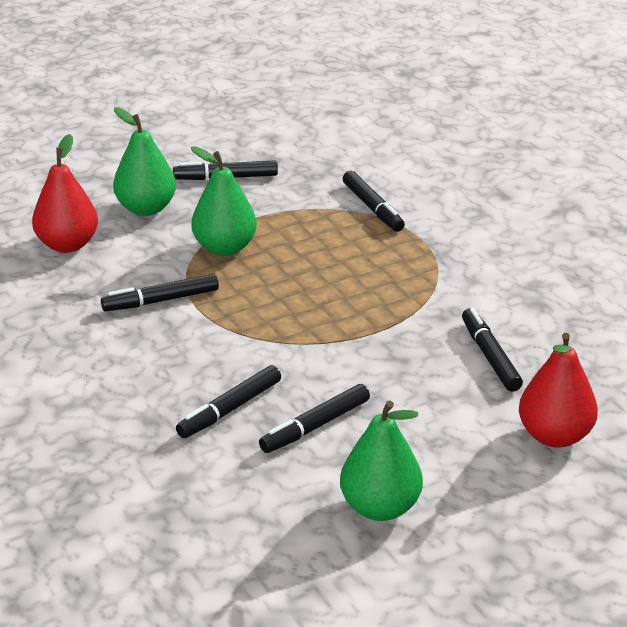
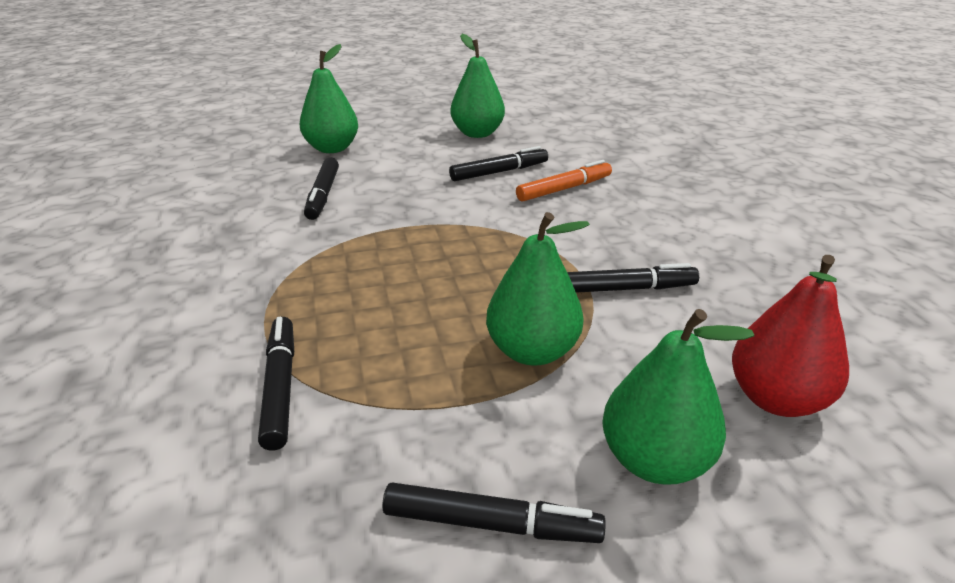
camera: 165 degrees left, 0 degrees up
(230, 409) = (564, 189): black marker -> orange marker
(554, 436) = (332, 148): red pear -> green pear

